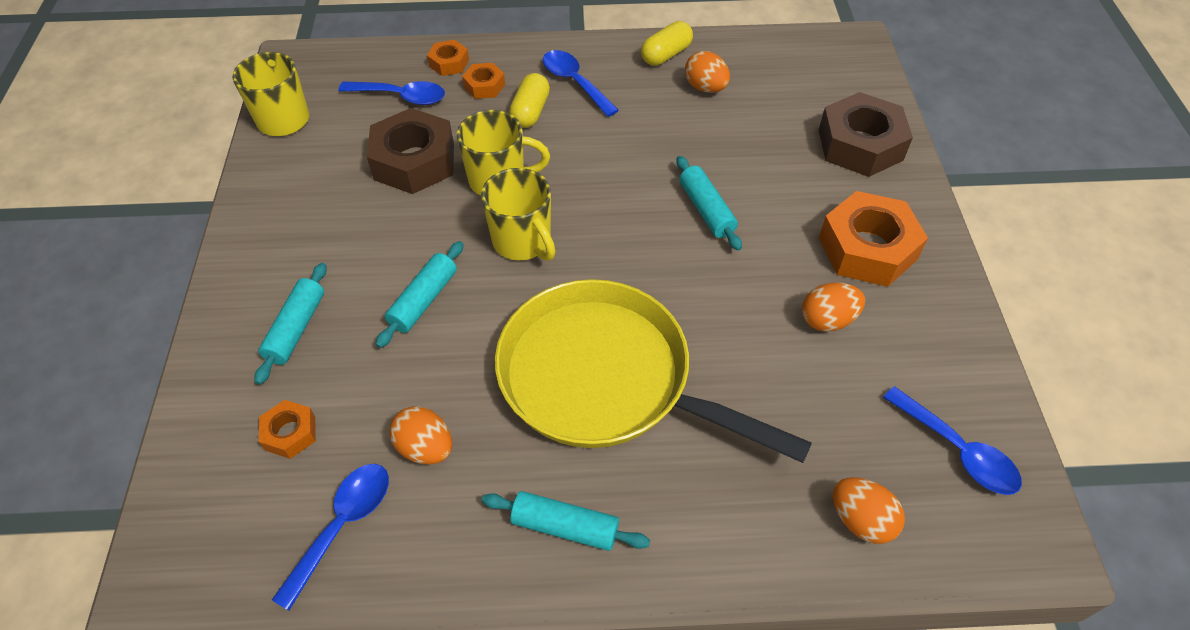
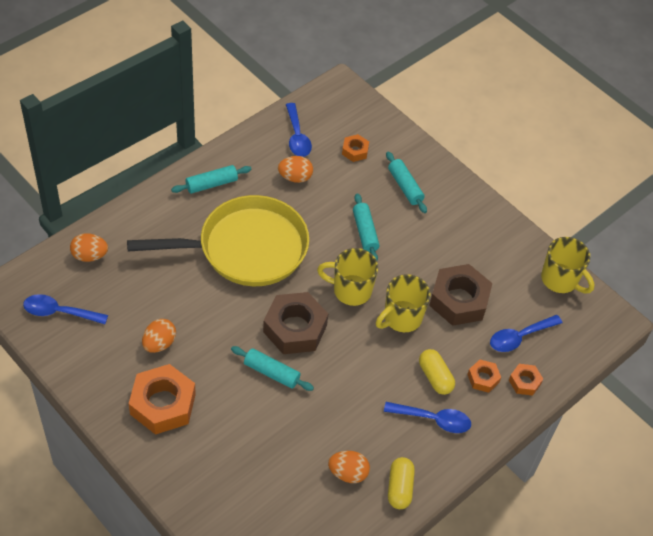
camera: 135 degrees right, 0 degrees up
(860, 145) = (212, 488): brown nut -> brown nut (295, 328)

